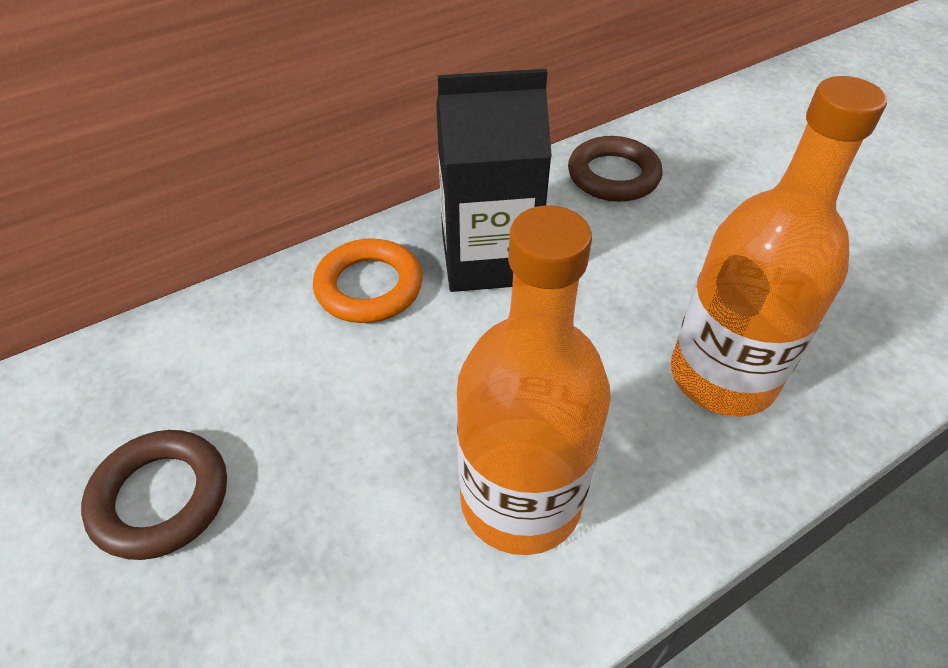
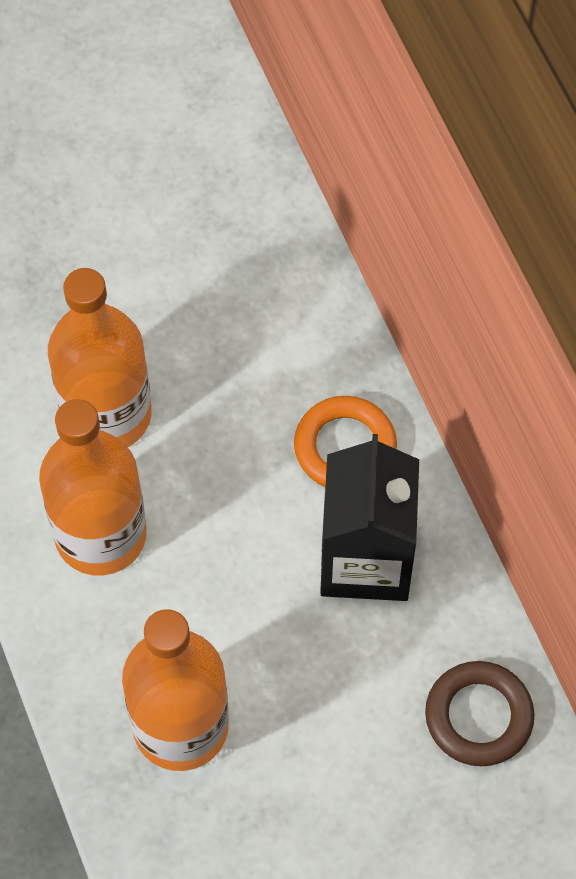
camera: 100 degrees right, 15 degrees up
(161, 498) = (157, 297): brown ring -> none
(345, 527) = (107, 414): none -> orange bottle

